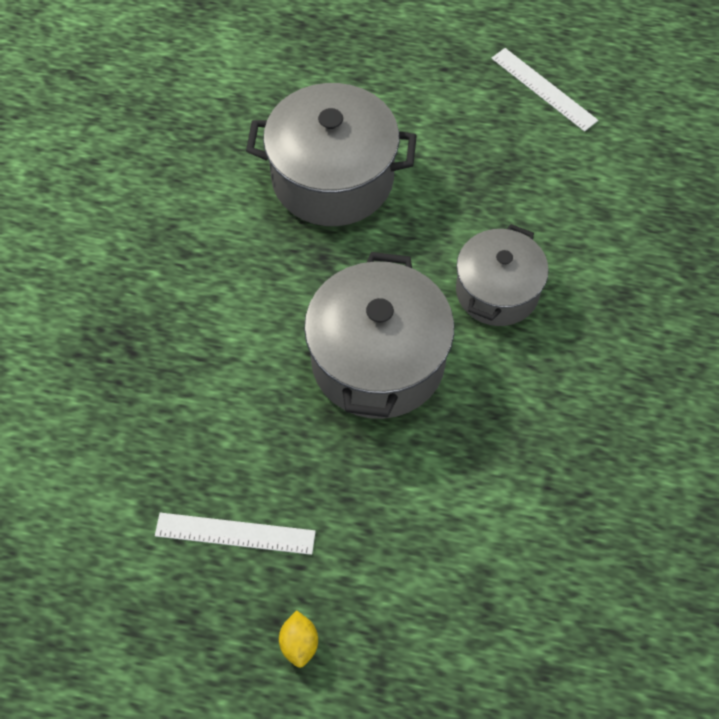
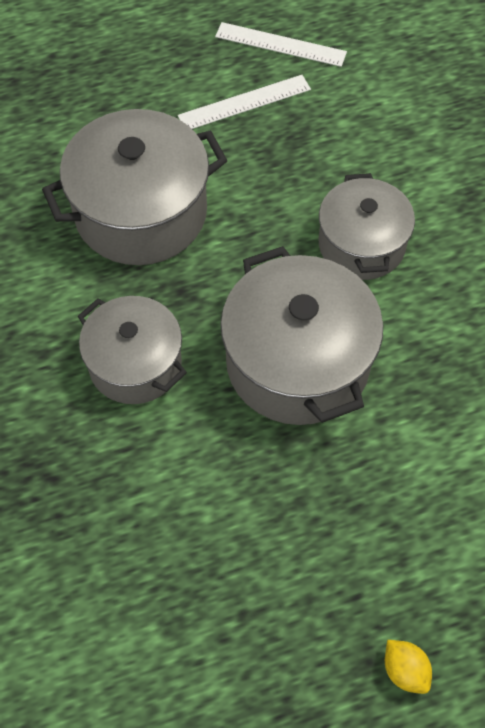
camera: 30 degrees left, 0 degrees up
(235, 533) = (274, 600): white ruler -> white ruler (244, 102)
(249, 297) = (135, 364): none -> grey pot

